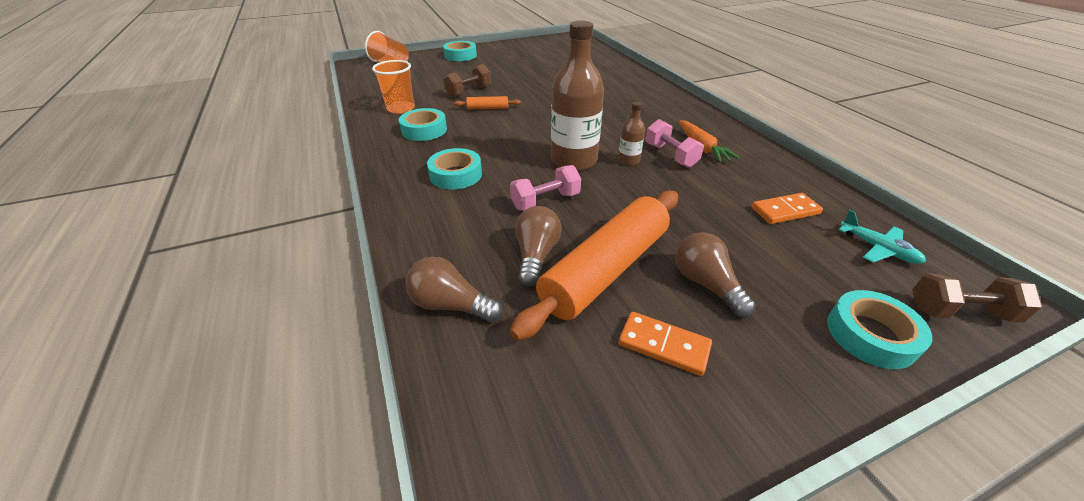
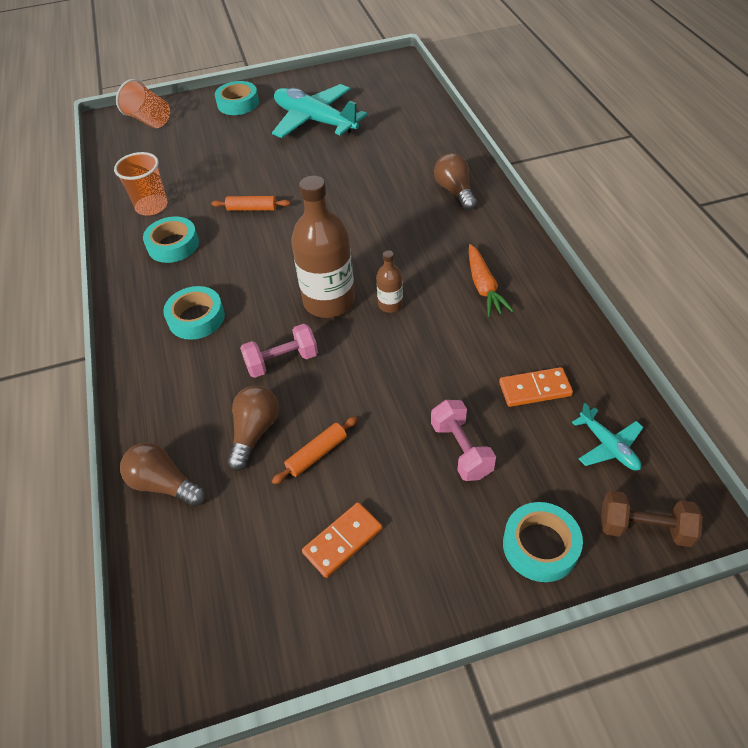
camera: 10 degrees right, 10 degrees up
(468, 91) = (235, 176): brown dumbbell -> none
(523, 63) = (315, 121): none -> turquoise plane
(605, 269) = (317, 454): orange rolling pin -> orange rolling pin, size x0.42
(663, 345) = (342, 541): orange domino -> orange domino turned 75 degrees counterclockwise
(670, 155) = (441, 298): pink dumbbell -> pink dumbbell (461, 450)
(706, 284) = (408, 478): brown light bulb -> brown light bulb (455, 191)

